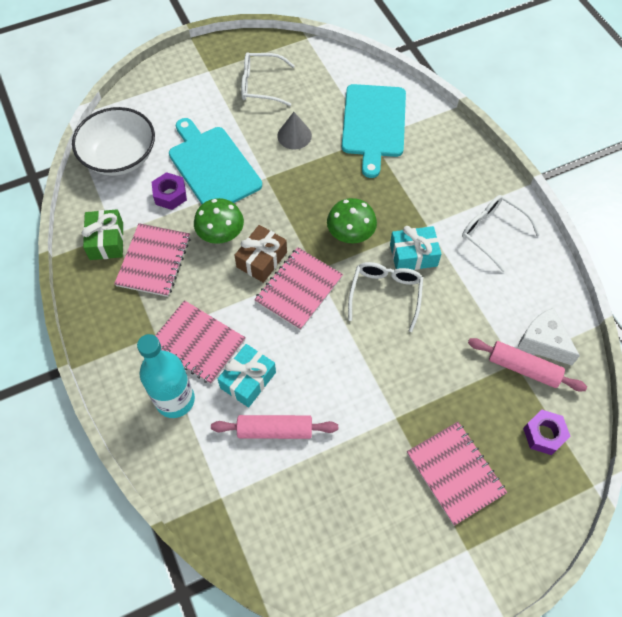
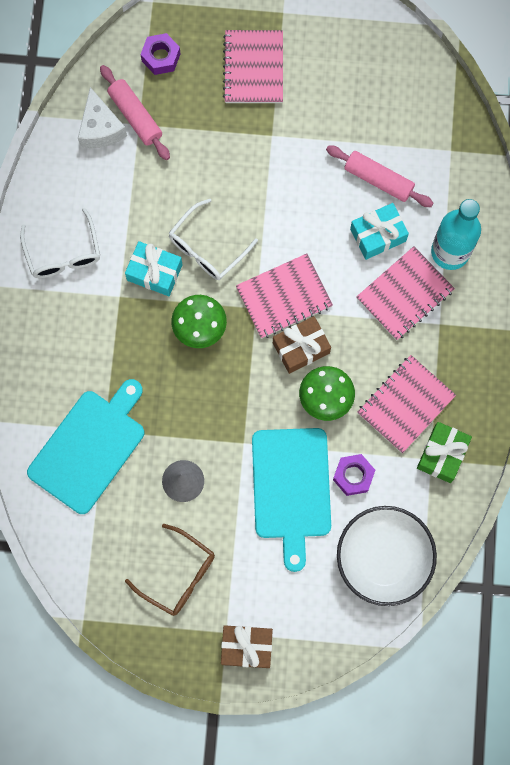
camera: 150 degrees left, 15 degrees up
(190, 69) = (246, 647): none -> brown gift
(197, 343) = (405, 294): pink notebook -> pink notebook turned 75 degrees clockwise
(261, 85) = (178, 575): white glasses -> brown glasses

